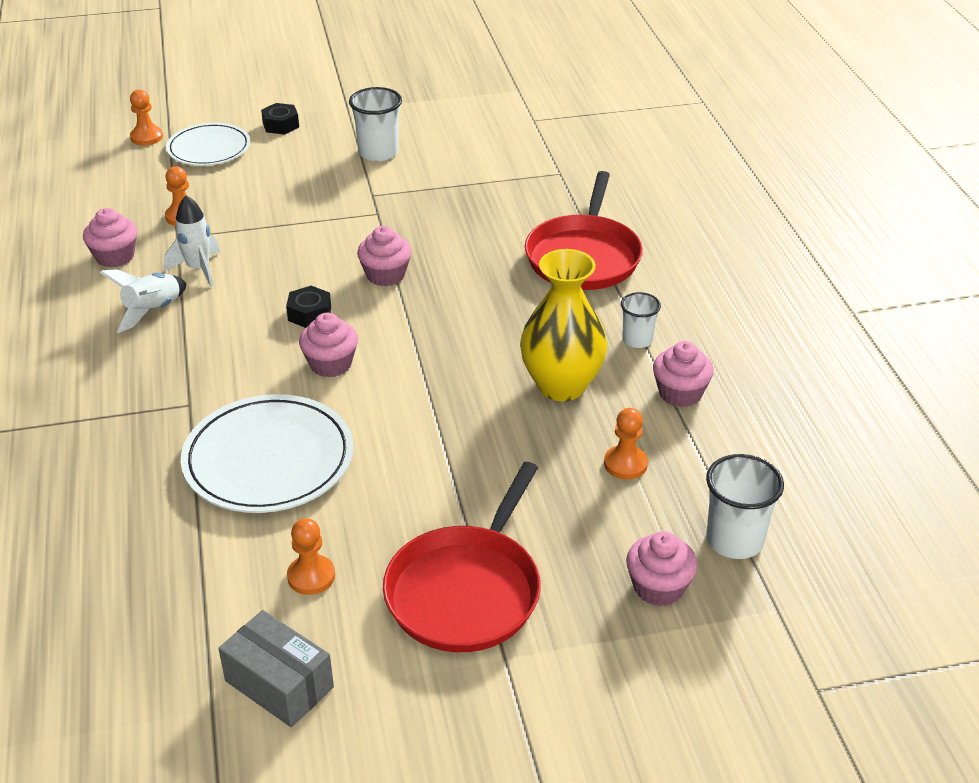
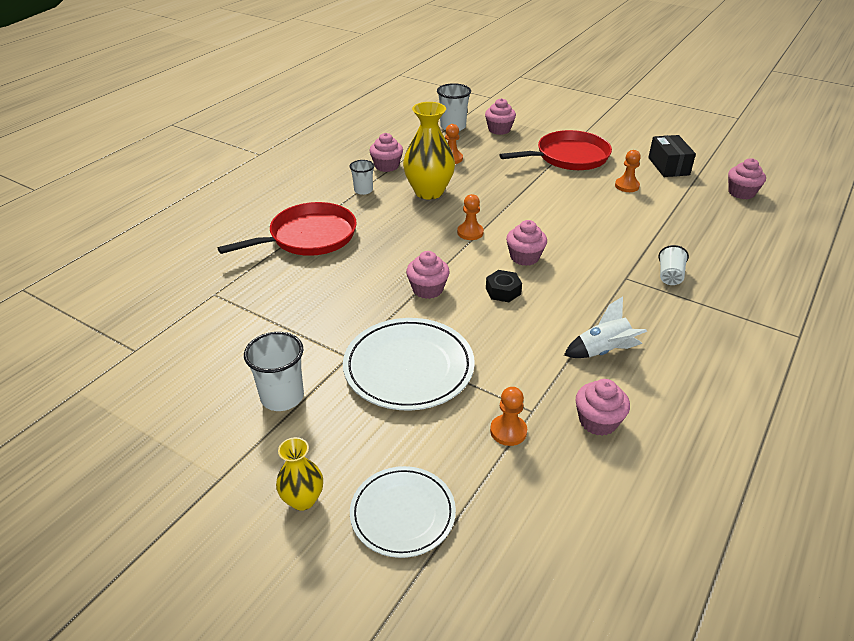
camera: 135 degrees left, 0 degrees up
(107, 688) = (741, 193): none -> pink cupcake
(136, 437) = (670, 276): none -> white cup
(146, 137) = (443, 589): orange pawn -> orange pawn (470, 232)
(198, 269) = (542, 367): white rocket -> none
(268, 459) = (605, 232): white plate -> white plate (408, 367)
(279, 684) = (668, 166): grey box -> black box
(281, 125) = (303, 499): black nut -> yellow vase

